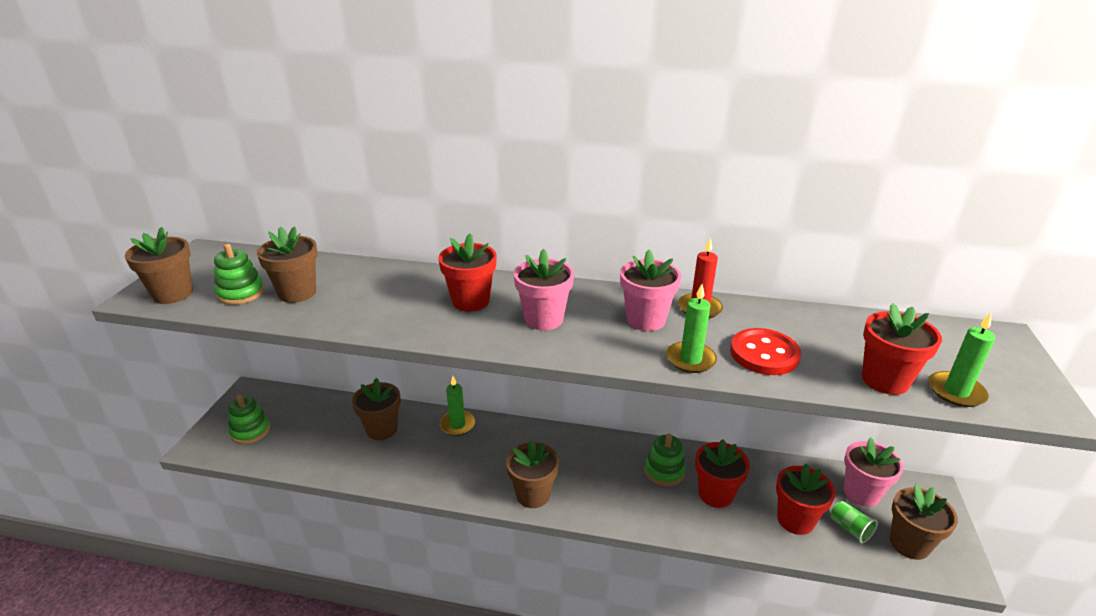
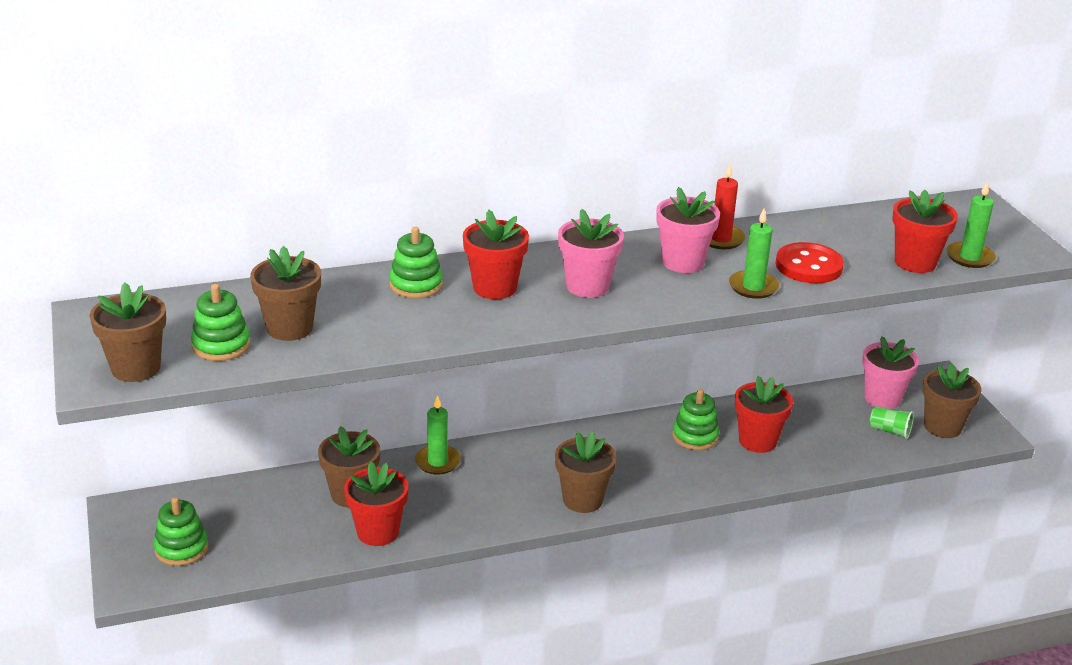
camera: 30 degrees left, 0 degrees up
(418, 284) = (416, 285): none -> green stacking toy
(795, 520) = (841, 439): red flower pot -> red flower pot (378, 532)

